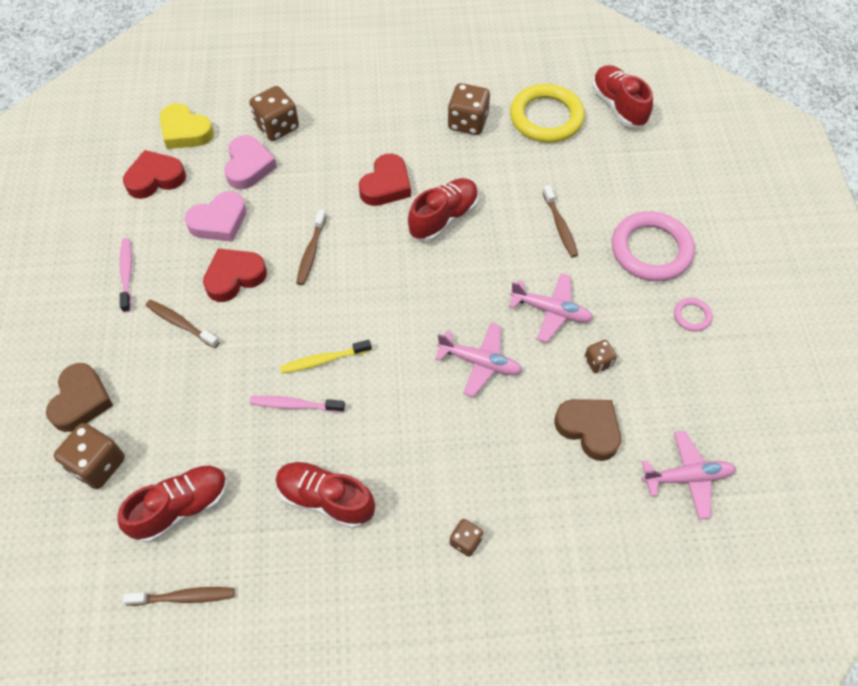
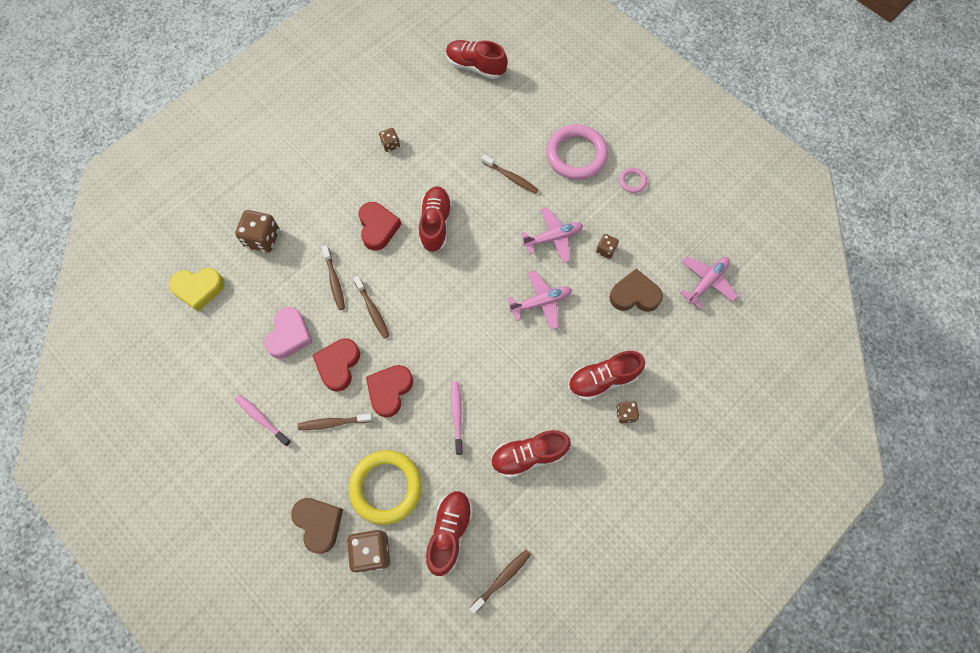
camera: 40 degrees left, 10 degrees up
(155, 178) = (212, 339): red heart -> red heart (389, 390)
(248, 166) = (271, 282): pink heart -> none
(294, 405) = (457, 415): pink toothbrush -> pink toothbrush turned 120 degrees clockwise
(302, 203) = (334, 281): none -> brown toothbrush
(323, 360) = (448, 374): yellow toothbrush -> none
(467, 122) = (390, 144): brown dice -> brown dice, size x0.55
(474, 487) = (602, 379): none -> red shoe
(546, 117) = (438, 106): yellow ring -> yellow ring (386, 487)

